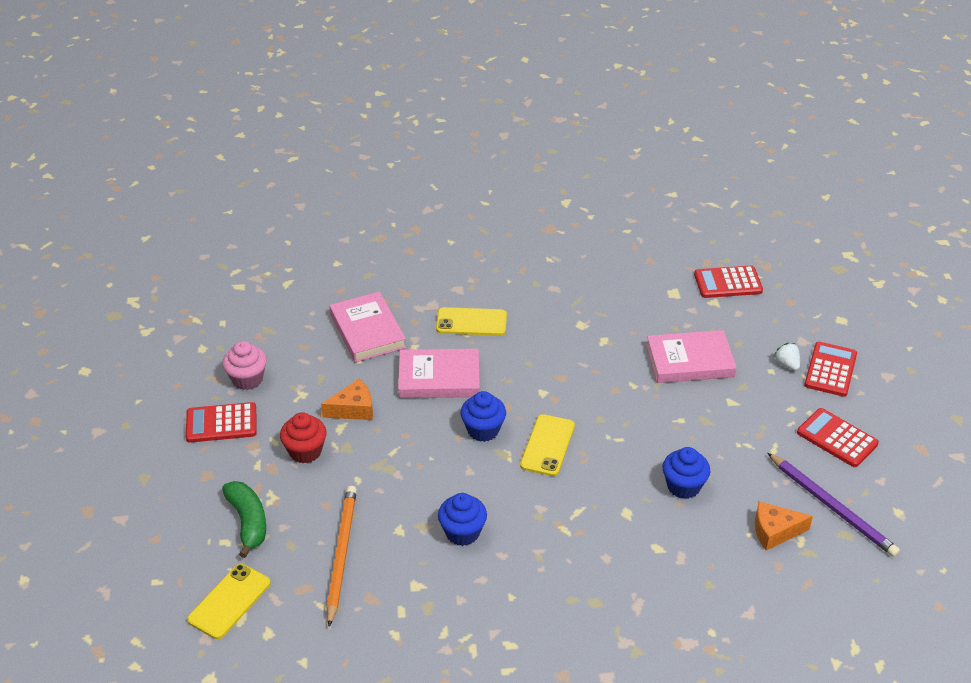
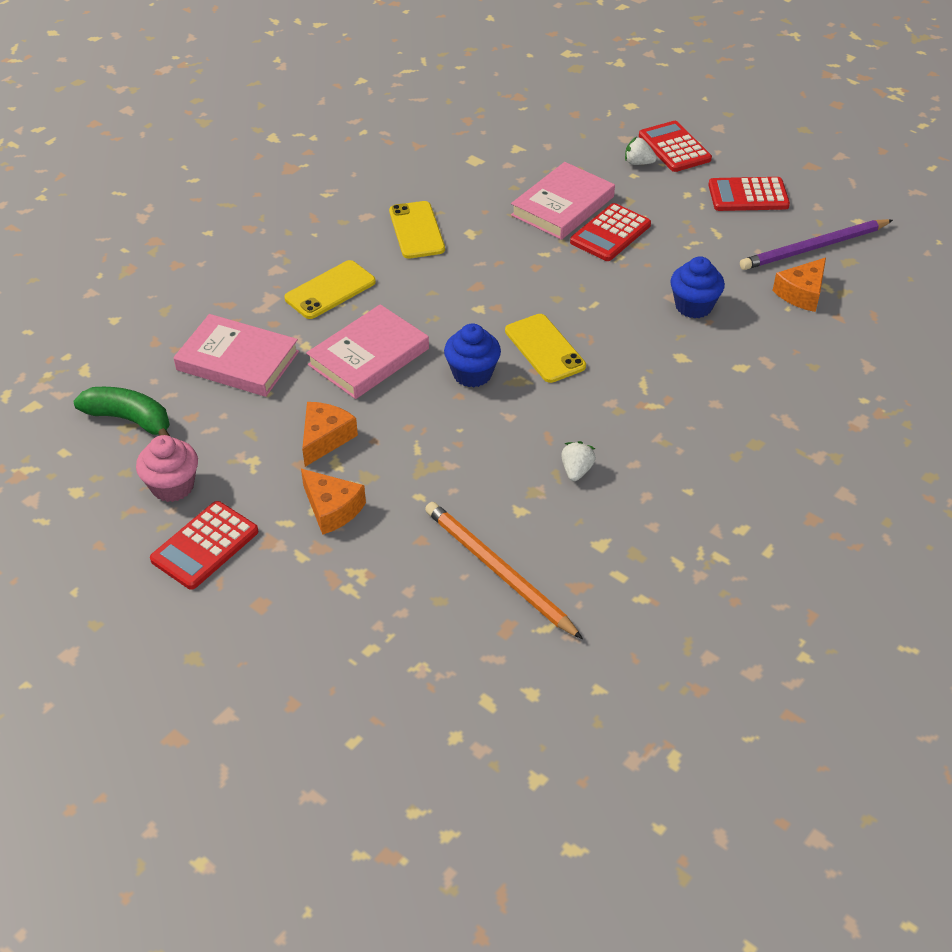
camera: 45 degrees left, 5 degrees up
(229, 601) = (454, 697): yellow phone -> yellow phone (416, 230)
(248, 522) = (367, 613): green banana -> green banana (130, 419)
(305, 451) = (332, 509): red cupcake -> orange cheese
(462, 532) = (576, 470): blue cupcake -> white strawberry
(728, 283) = (507, 127): red calculator -> red calculator (610, 233)
(832, 507) = (814, 248): purple pencil -> purple pencil turned 150 degrees clockwise

